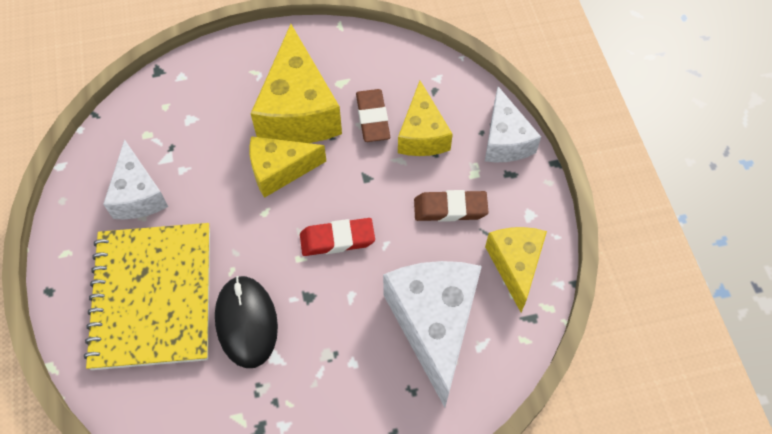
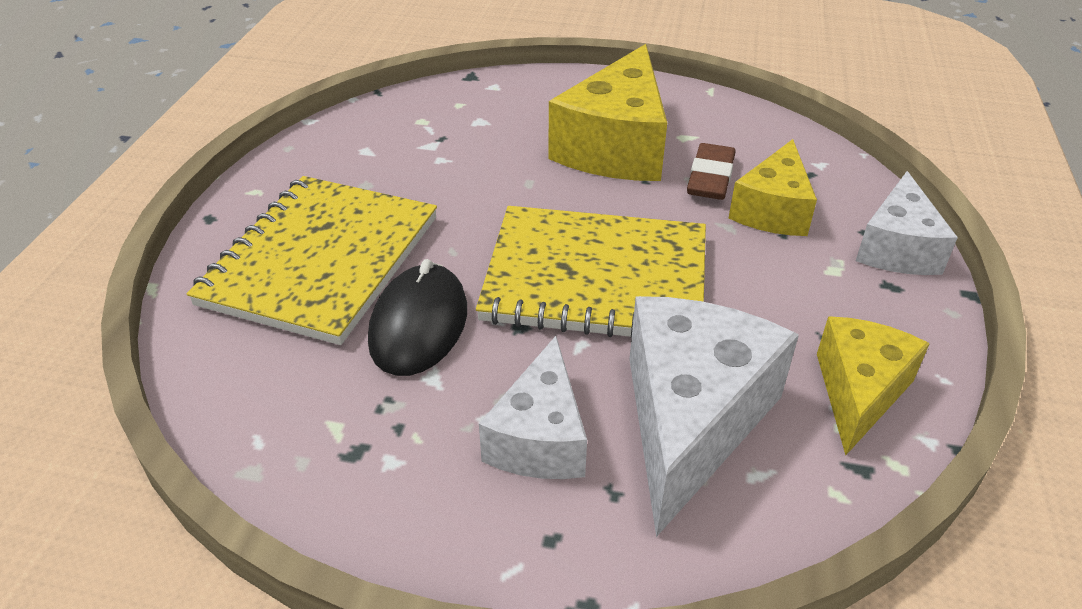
camera: 25 degrees right, 20 degrees down
(138, 195) = (374, 166): white cheese -> white cheese (540, 438)
(280, 170) = (559, 192): yellow cheese -> none
(337, 239) = (596, 279): red eraser -> yellow notebook
(450, 209) = (779, 296): brown eraser -> none

